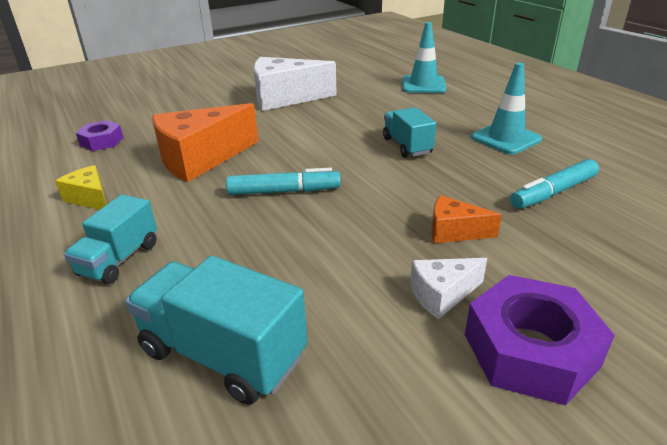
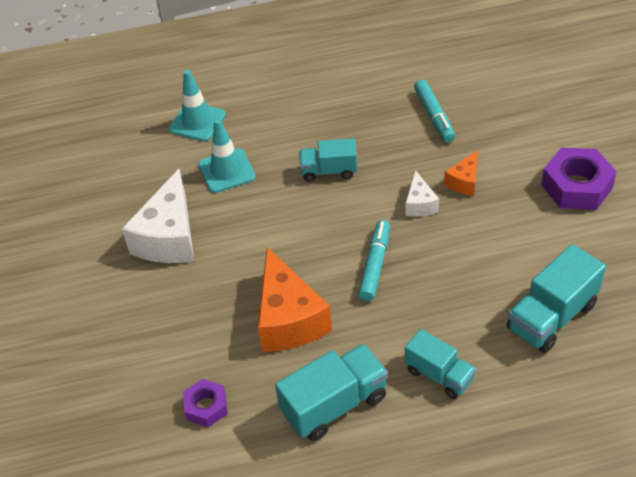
camera: 70 degrees left, 15 degrees up
(90, 198) = (334, 404): yellow cheese -> turquoise truck
(442, 295) = (525, 207): white cheese -> white cheese (419, 204)
(506, 138) = (343, 108): turquoise traffic cone -> turquoise traffic cone (227, 171)

